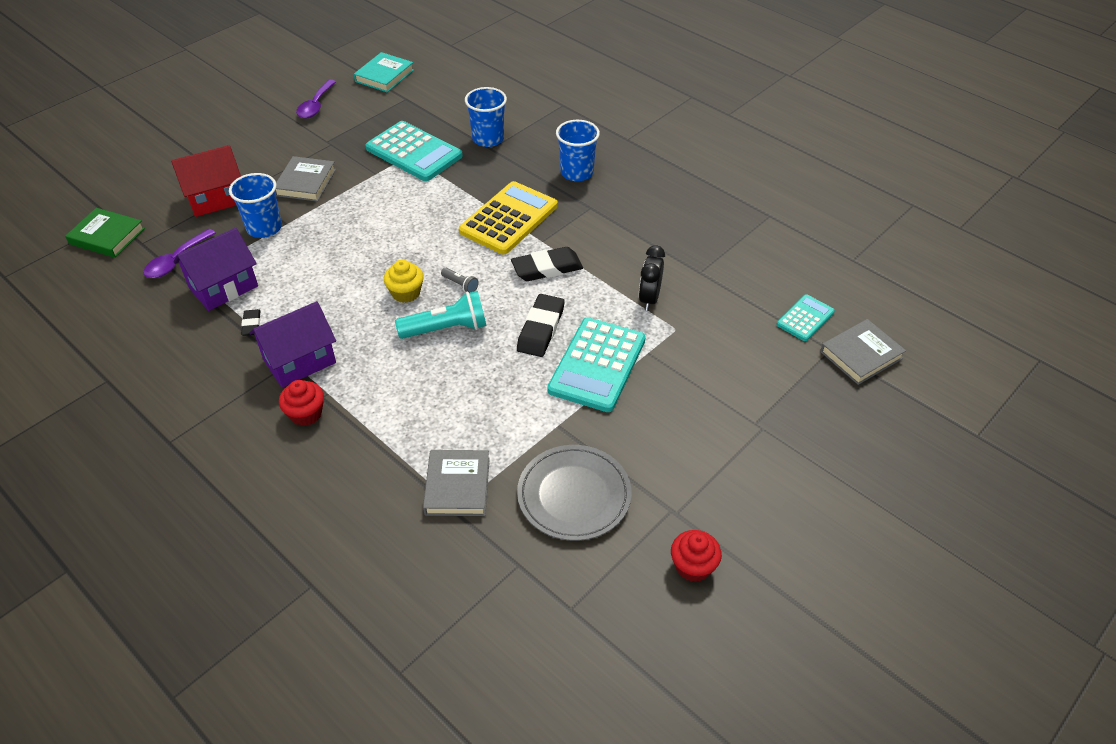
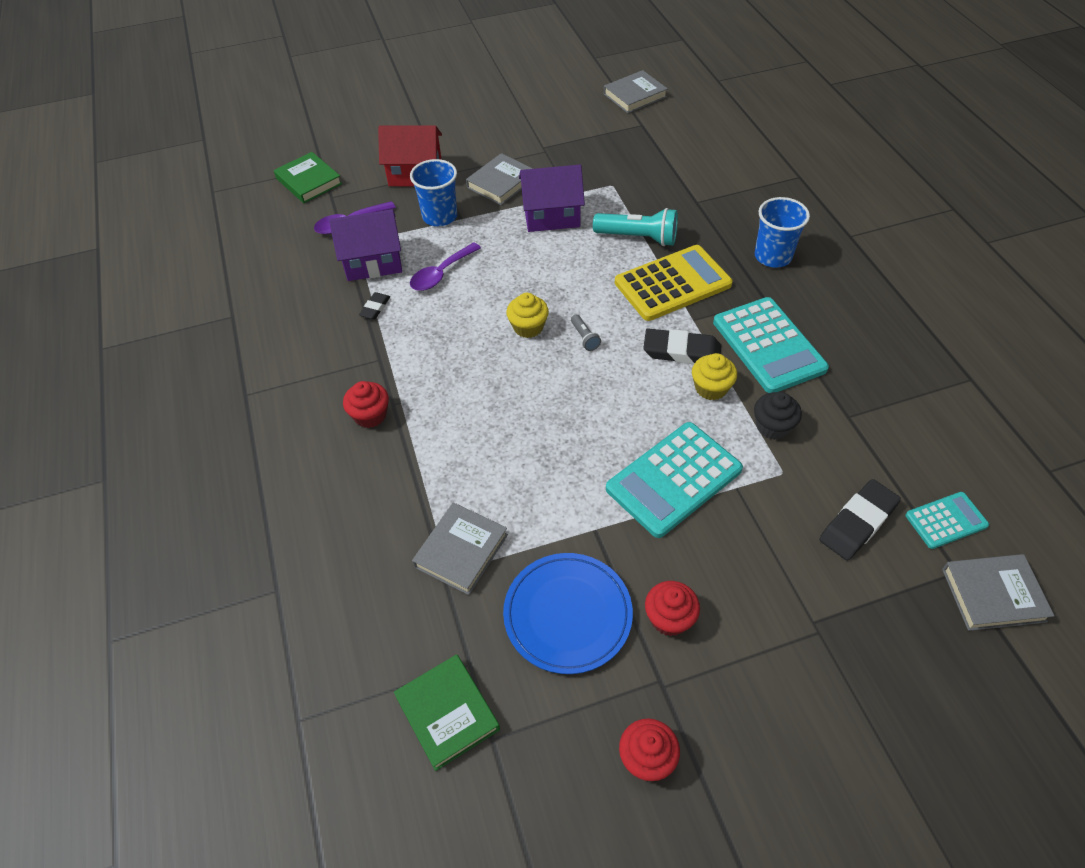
camera: 30 degrees right, 5 degrees up
(299, 361) = (395, 360): purple house -> purple house (551, 216)
(316, 105) = (554, 108): purple spoon -> purple spoon (441, 273)
(384, 76) = (635, 95): turquoise book -> grey book
(414, 152) = (618, 183): turquoise calculator -> turquoise calculator (768, 345)
(446, 329) = (545, 379): turquoise flashlight -> turquoise flashlight (638, 238)
(488, 139) = (700, 191): blue cup -> none
(522, 608) = (447, 713): none -> green book
(541, 329) = (637, 416): black eraser -> black eraser (857, 522)
(574, 495) = (567, 614): grey plate -> blue plate
(586, 287) = (711, 388): none -> yellow cupcake
(649, 299) = (772, 426): black clock -> black cupcake
(652, 464) = (669, 618): none -> red cupcake

